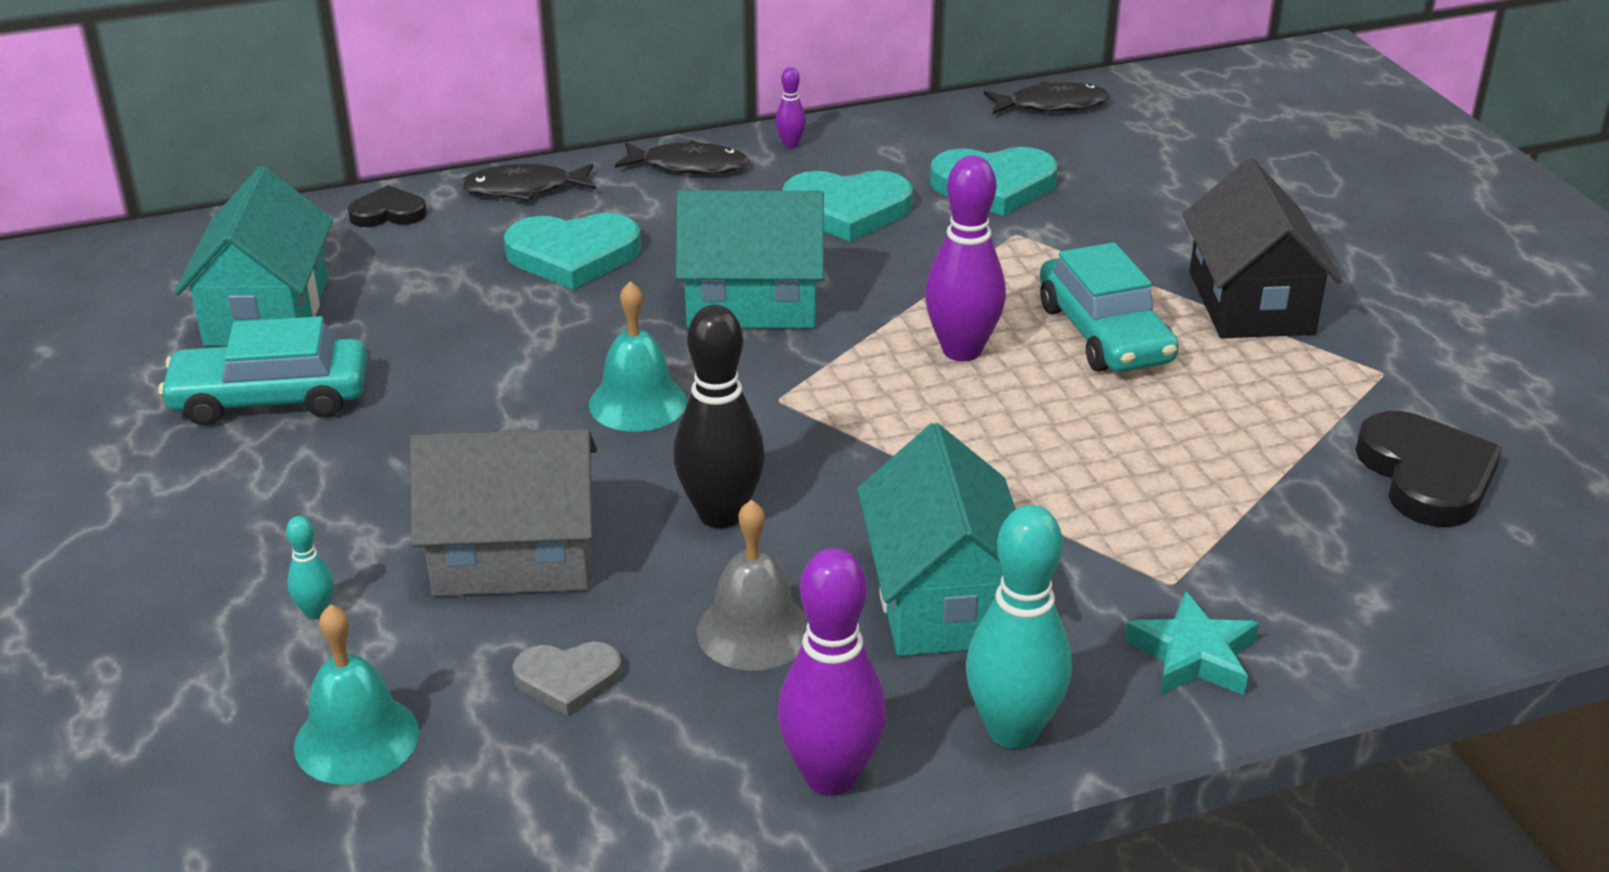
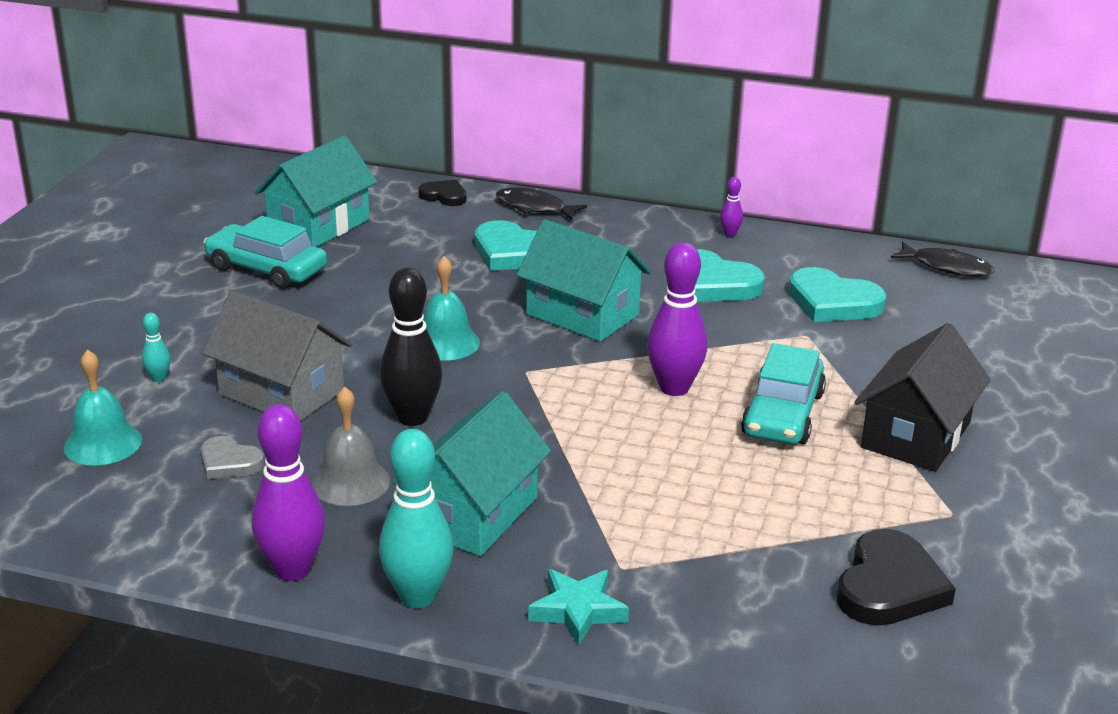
camera: 35 degrees right, 5 degrees down
(688, 166) = (648, 226): black fish -> none

